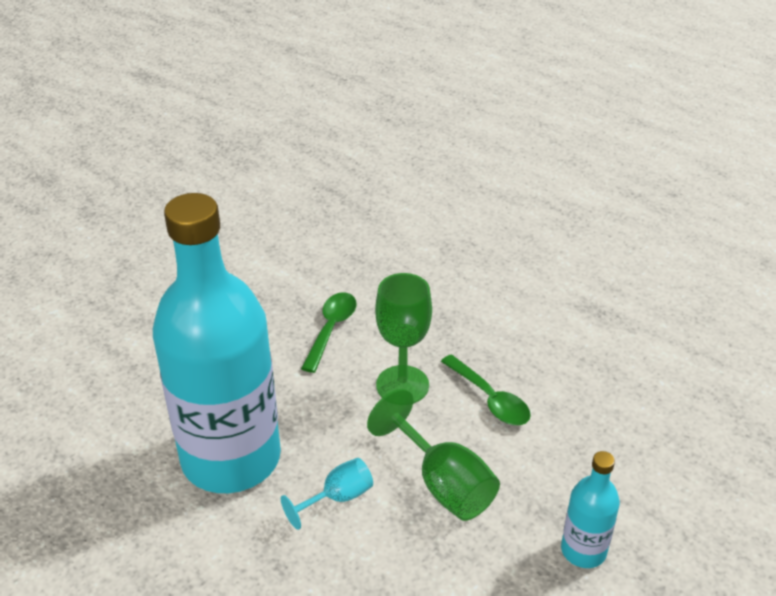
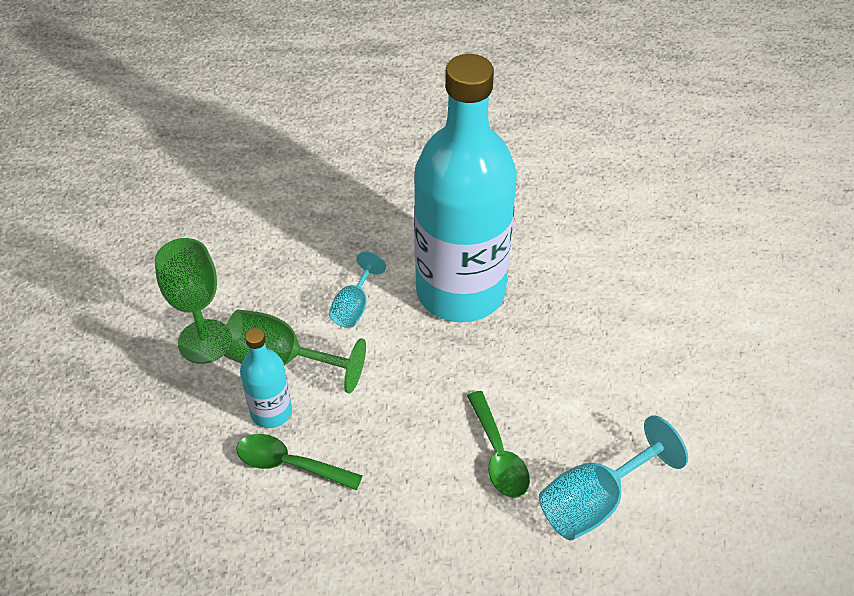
camera: 145 degrees right, 10 degrees up
(298, 277) = (594, 501): none -> turquoise goblet
(402, 385) = (380, 432): green goblet -> green goblet (205, 341)
(583, 550) = (139, 368): turquoise bottle -> turquoise bottle (271, 412)

